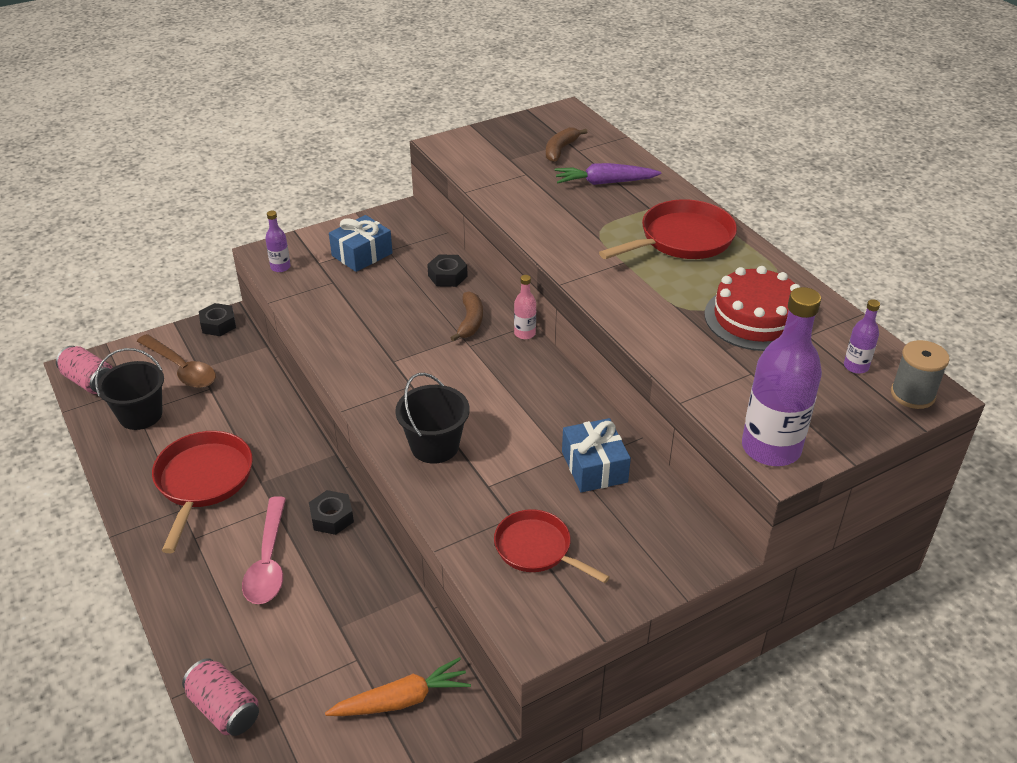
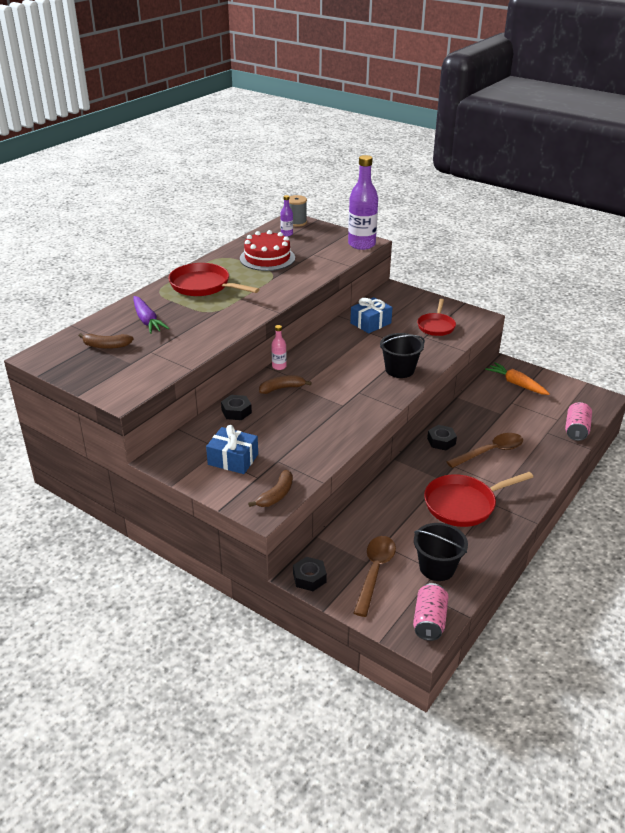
camera: 115 degrees left, 5 degrees down
(268, 561) = (490, 452): pink spoon -> brown spoon
(280, 267) = (276, 495): purple bottle -> brown banana

